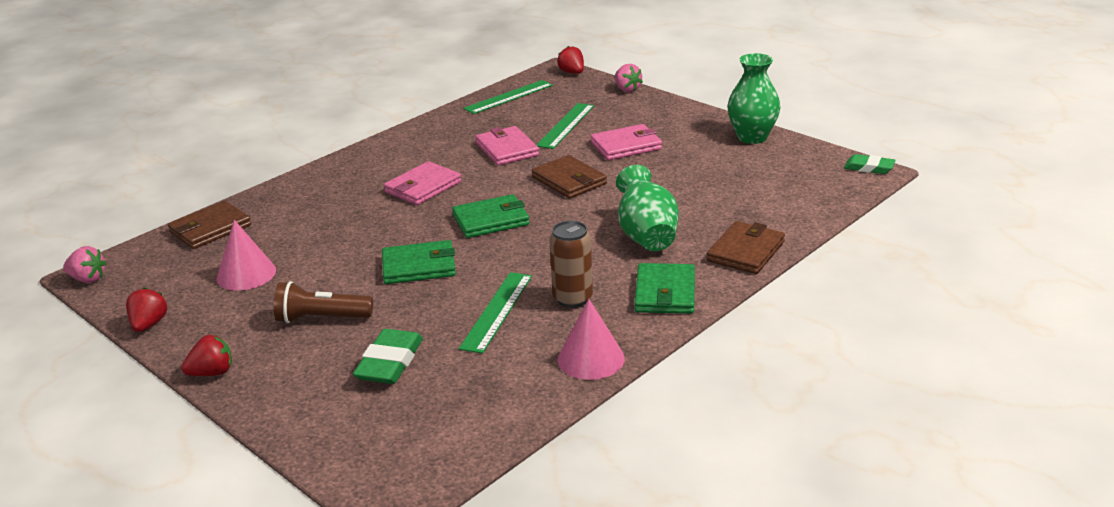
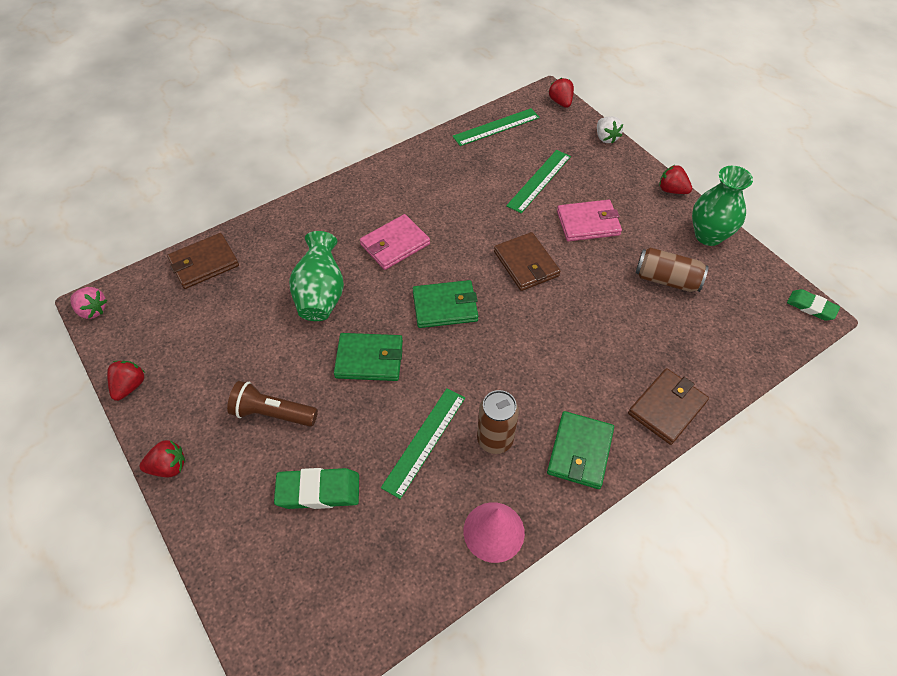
camera: 10 degrees right, 25 degrees up
(246, 274) = (222, 335): pink cone -> none
(390, 362) = (318, 491): green eraser -> green eraser turned 60 degrees clockwise
(507, 149) = (479, 205): pink wallet -> none
(627, 89) = (606, 138): pink strawberry -> white strawberry
(646, 236) = (580, 362): green vase -> green vase (321, 295)
(705, 114) = (672, 190): none -> red strawberry
(719, 171) = (666, 280): none -> brown can

